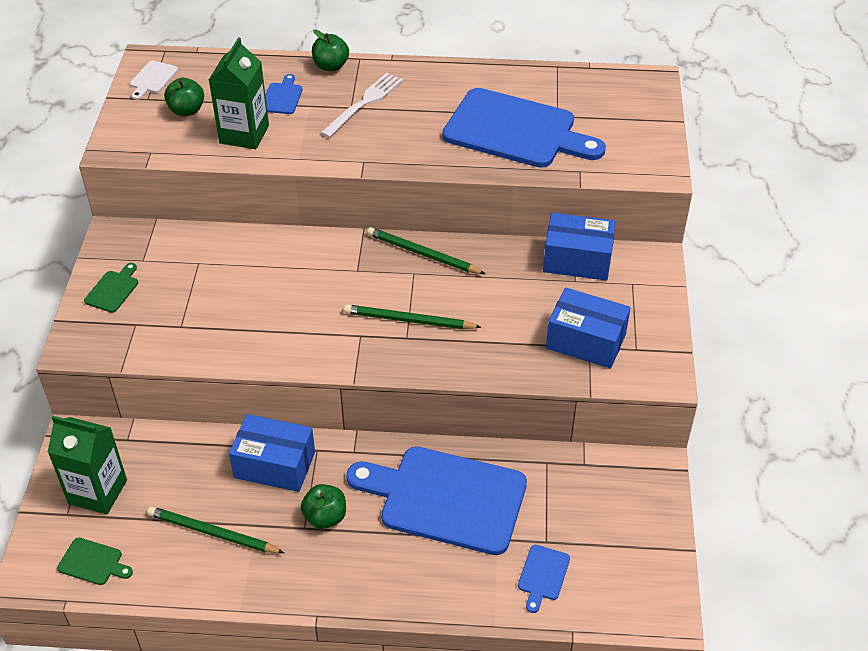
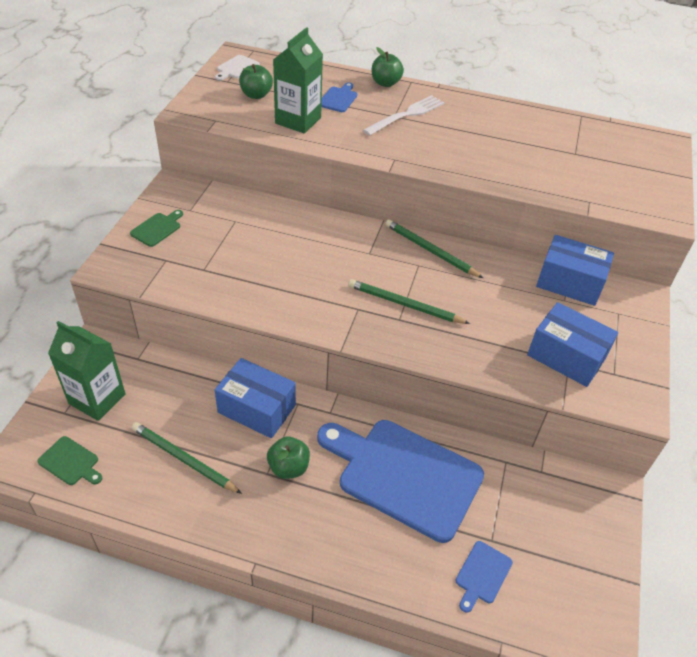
camera: 10 degrees right, 0 degrees up
(516, 130) = (536, 158): blue cutting board -> none

